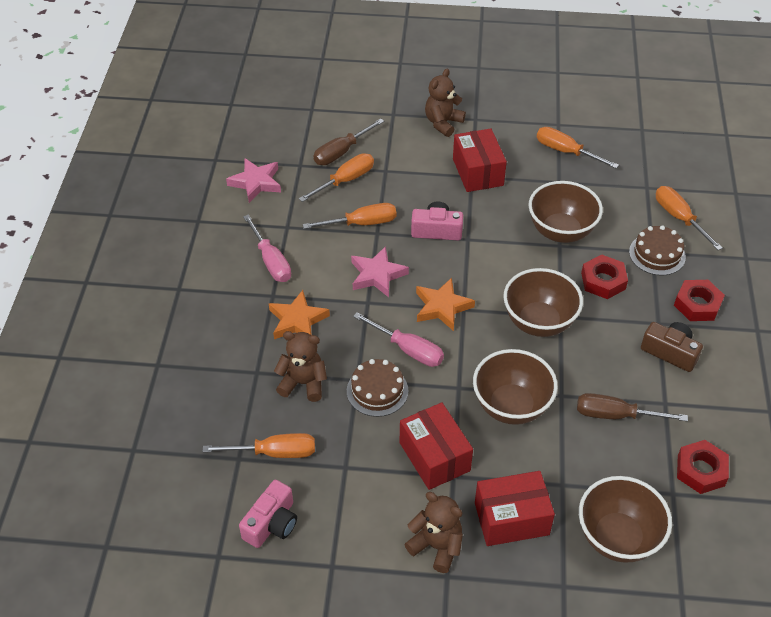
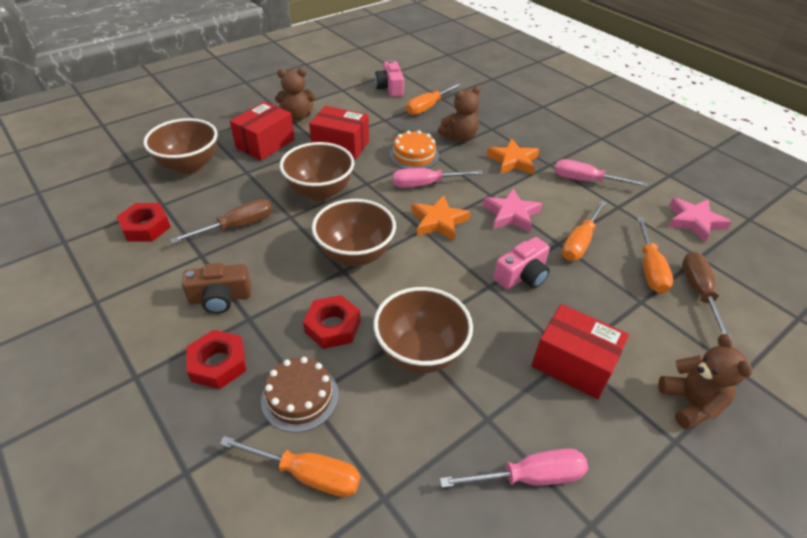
camera: 135 degrees right, 5 degrees down
(377, 390) = (414, 155): brown cake -> orange cake
(566, 151) = (529, 477): orange screwdriver -> pink screwdriver

